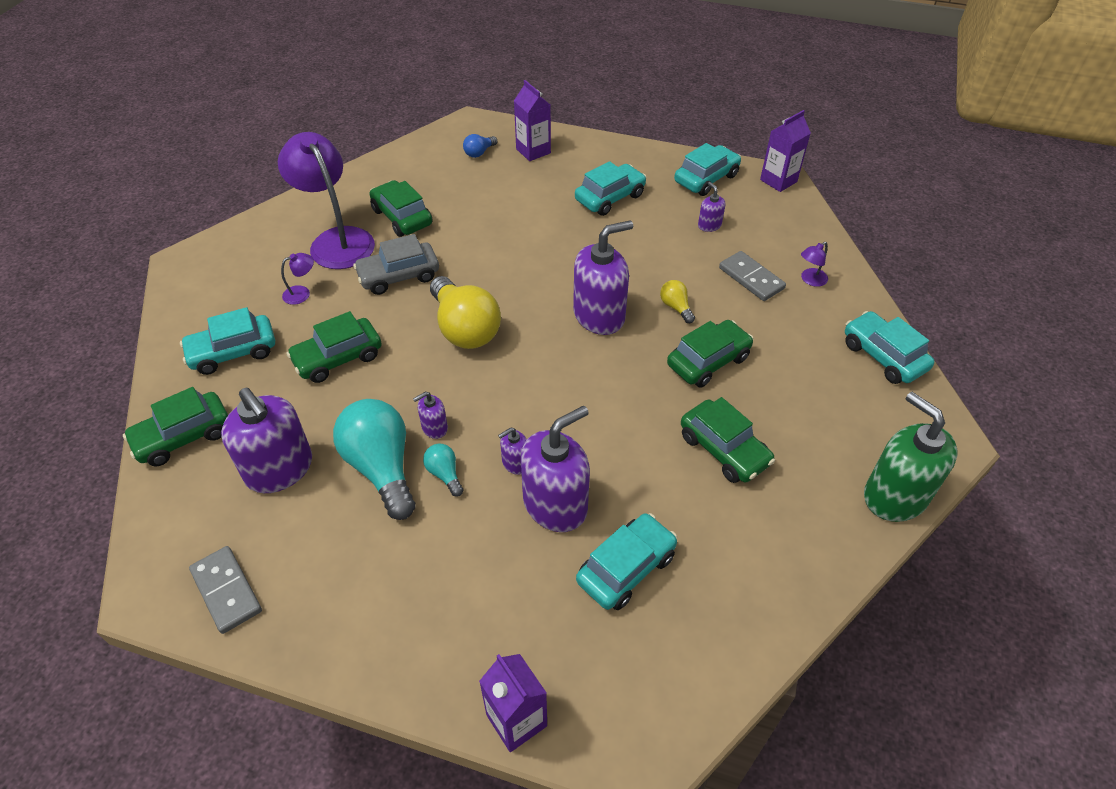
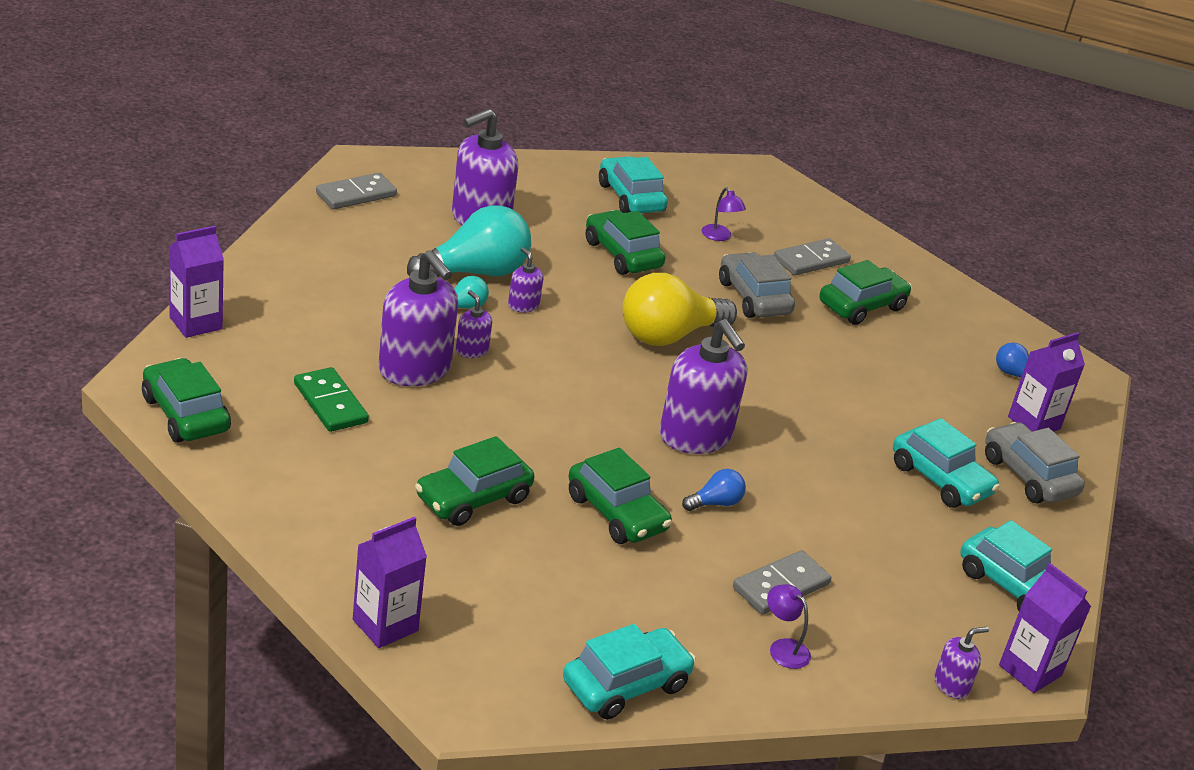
camera: 85 degrees right, 15 degrees down
(183, 436) = (524, 174): green car -> green car (185, 414)
(336, 240) = (811, 260): purple lamp -> grey domino
(592, 160) = (1028, 476): none -> grey car
(626, 568) = (330, 403): turquoise car -> green domino
(676, 307) = (715, 503): yellow light bulb -> blue light bulb
(709, 225) = (895, 567): purple soap dispenser -> purple soap dispenser (951, 685)
(894, 496) = (385, 625): green soap dispenser -> purple carton

